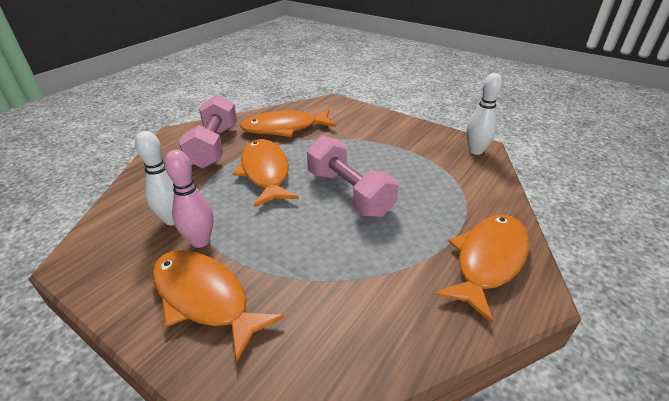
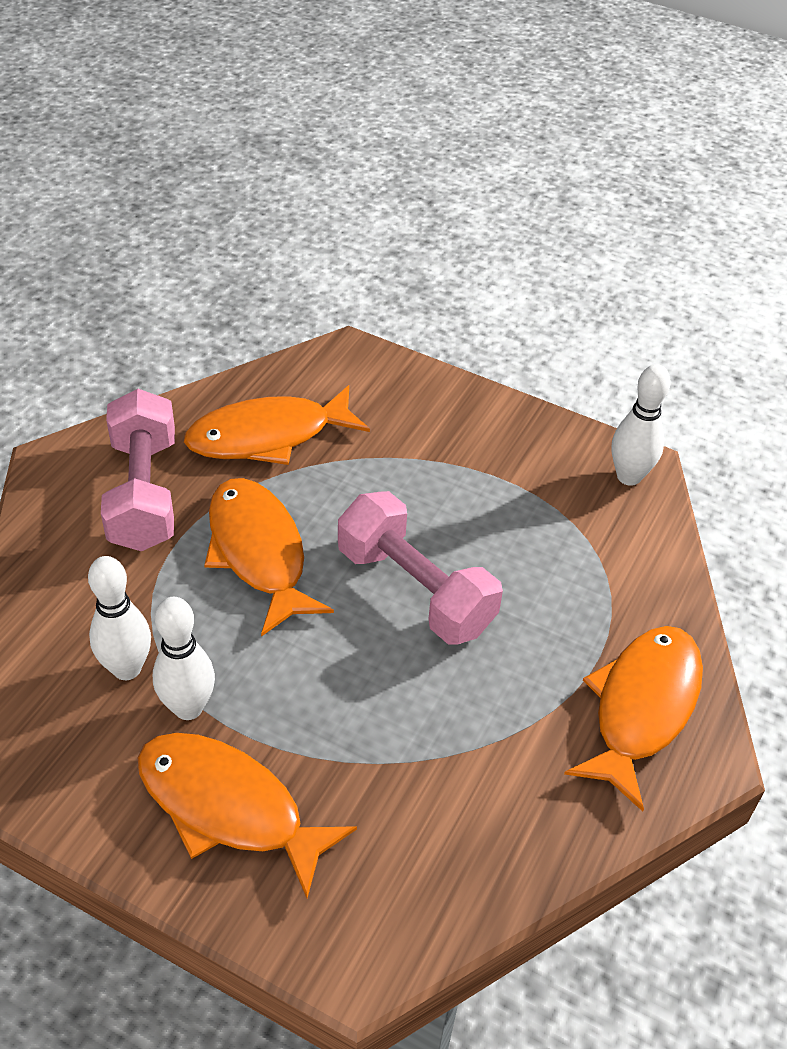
camera: 10 degrees left, 10 degrees up
(200, 241) = (188, 707): pink bowling pin -> white bowling pin

